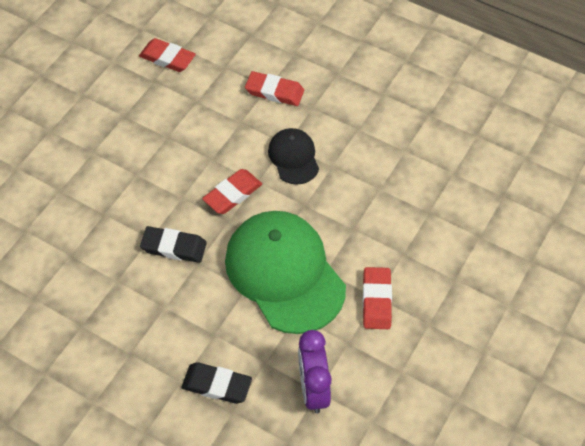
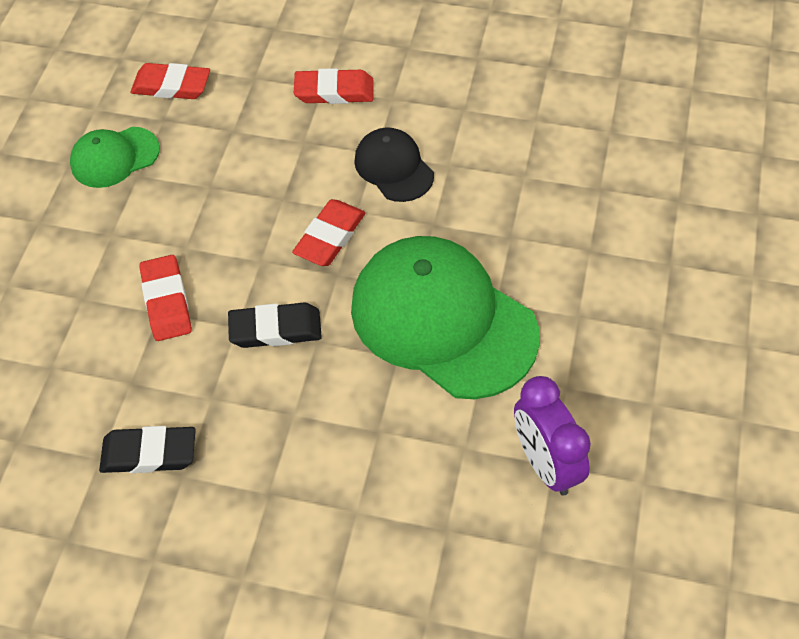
camera: 15 degrees left, 0 degrees up
(113, 99) = (114, 157): none -> green cap
(217, 385) = (410, 499): black eraser -> black eraser (149, 453)
(376, 300) = (581, 320): red eraser -> red eraser (166, 301)

